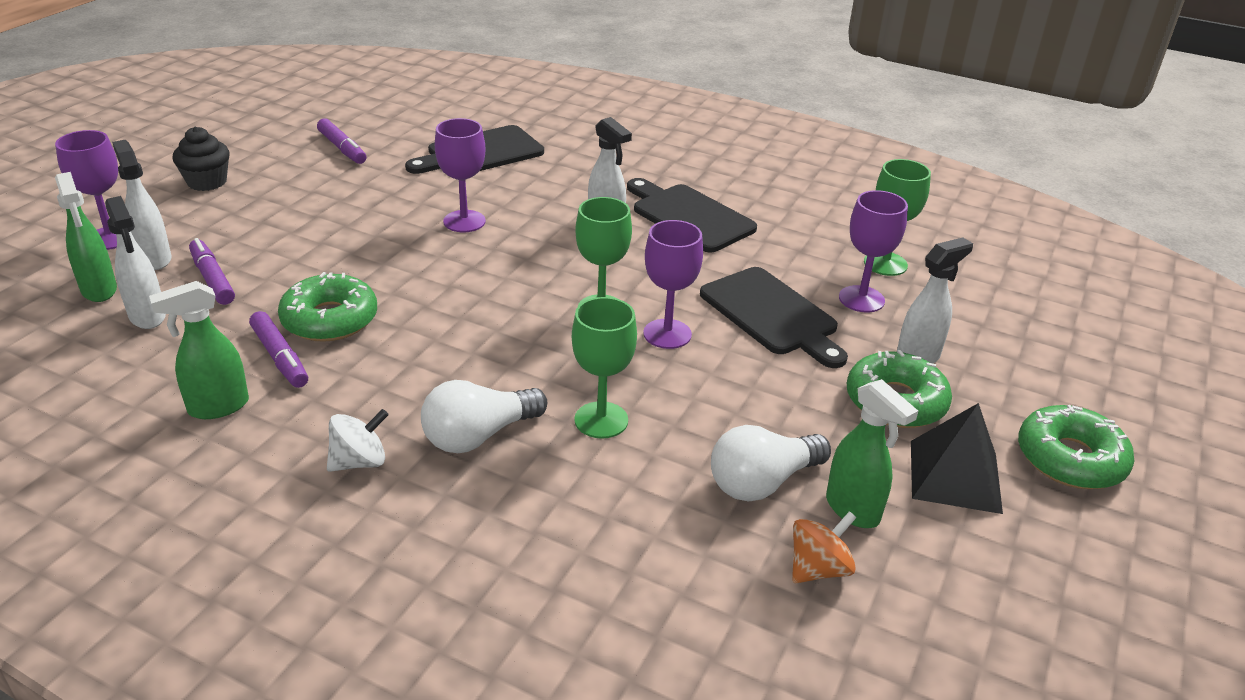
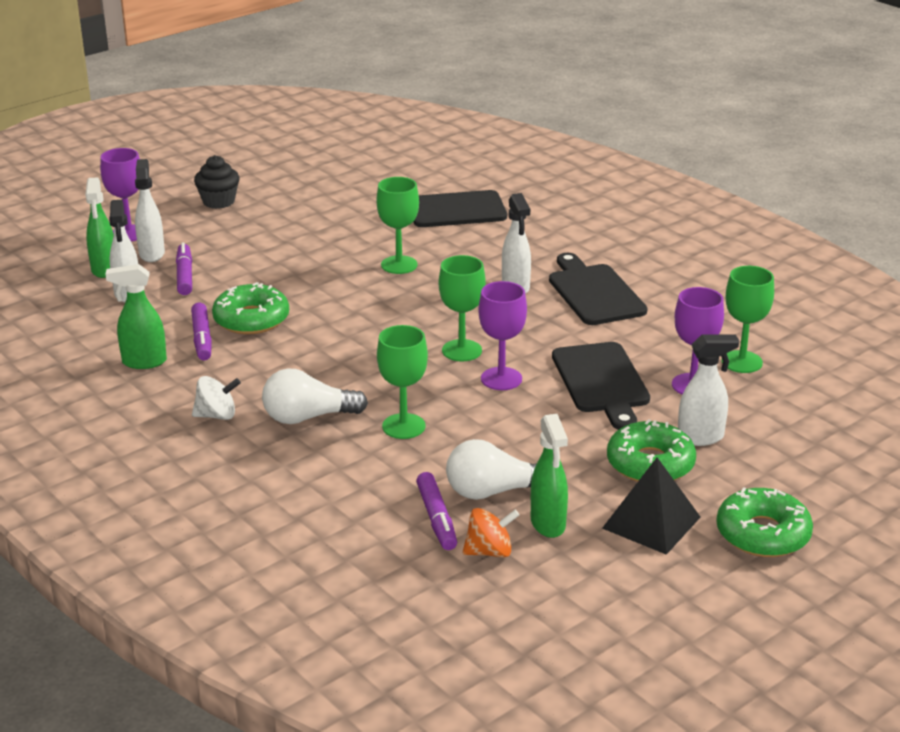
camera: 25 degrees right, 5 degrees down
(342, 148) = (338, 190): purple marker -> purple marker (436, 518)
(464, 221) = (399, 265): purple goblet -> green goblet

